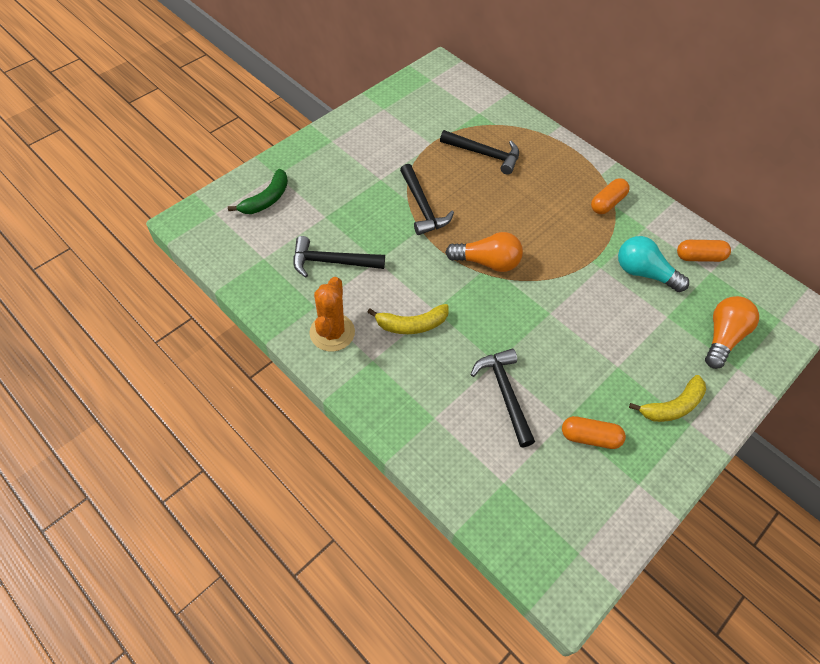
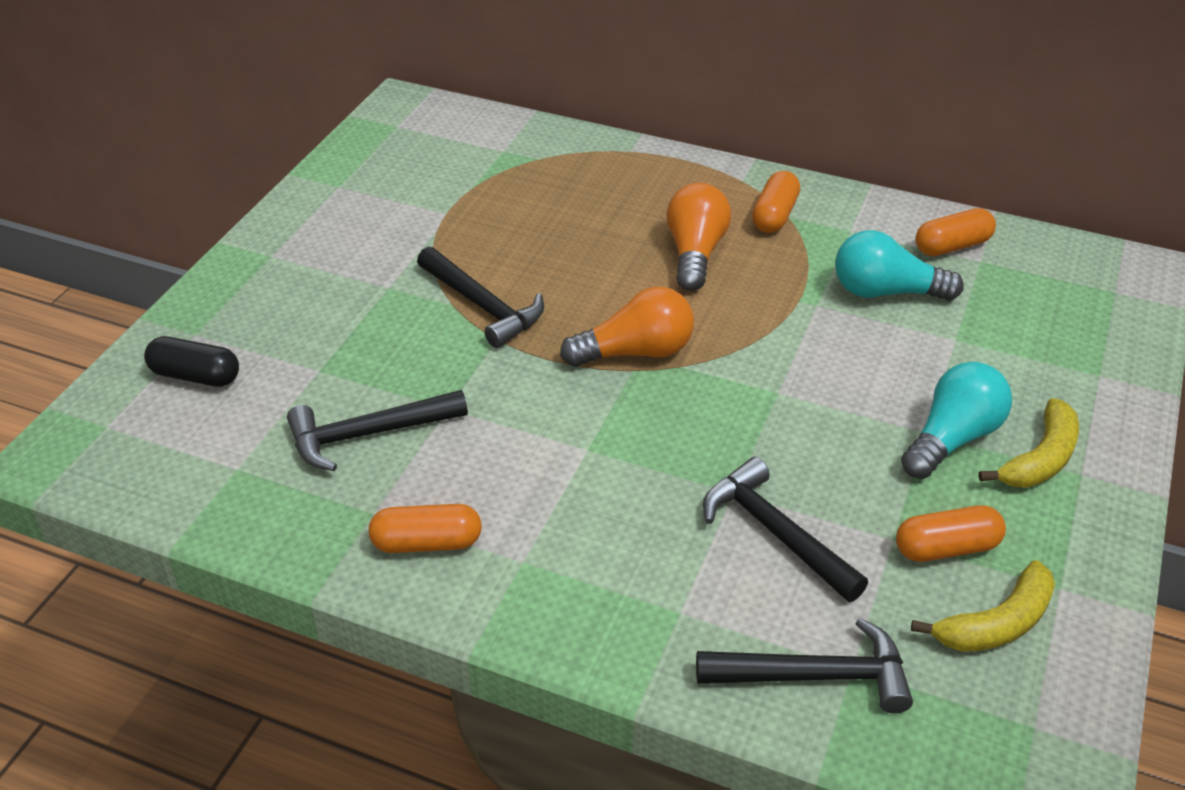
camera: 20 degrees left, 15 degrees down
(266, 199) = (195, 376): green banana -> black capsule
(332, 332) = (427, 543): orange cactus -> orange capsule
(412, 324) = (561, 484): yellow banana -> yellow banana (996, 623)
(484, 154) = (544, 204): black hammer -> black hammer (815, 676)
(630, 375) = (952, 438): none -> turquoise light bulb
(722, 337) = (1051, 341): orange light bulb -> orange light bulb (695, 253)

